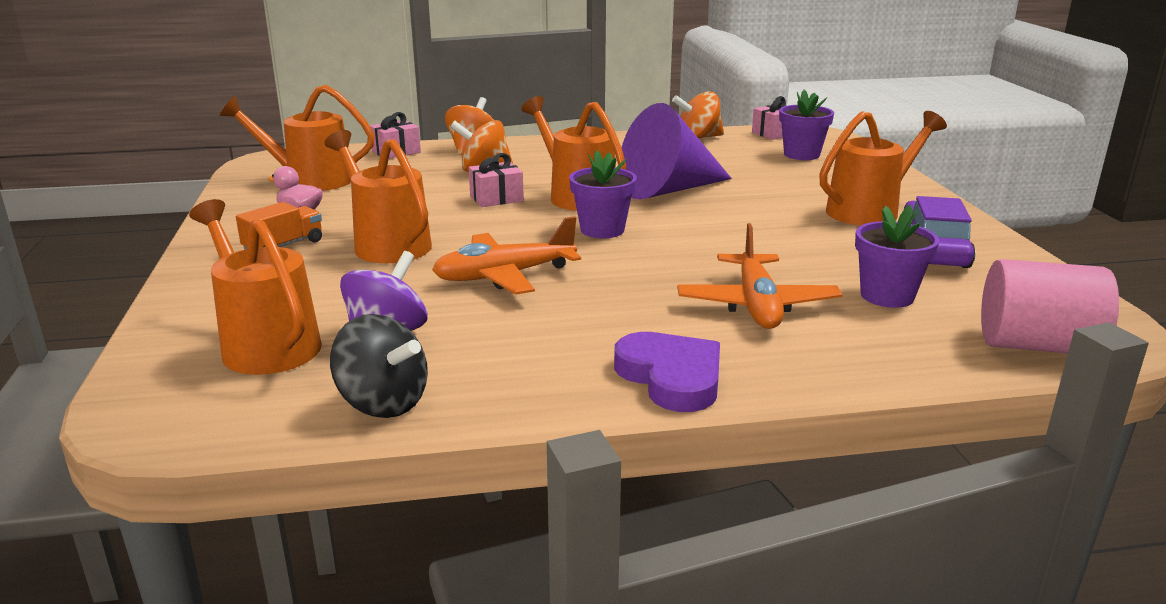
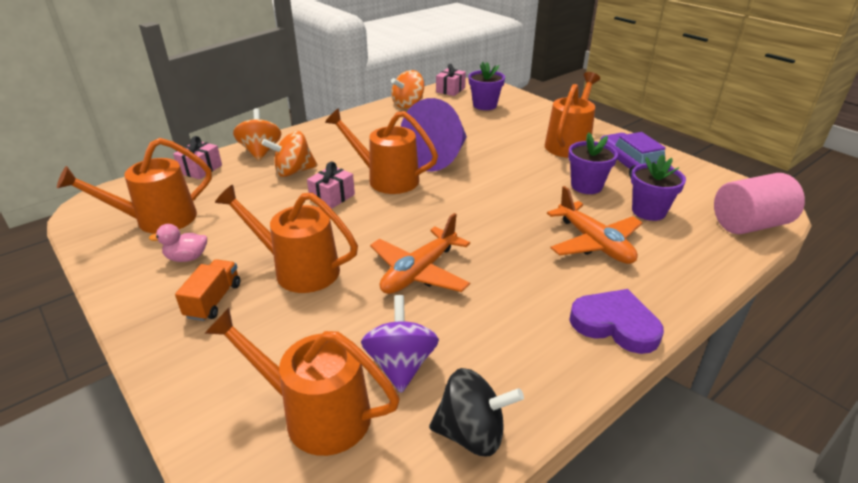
camera: 30 degrees left, 10 degrees up
(602, 230) = (437, 206): purple flower pot -> purple flower pot (586, 186)

